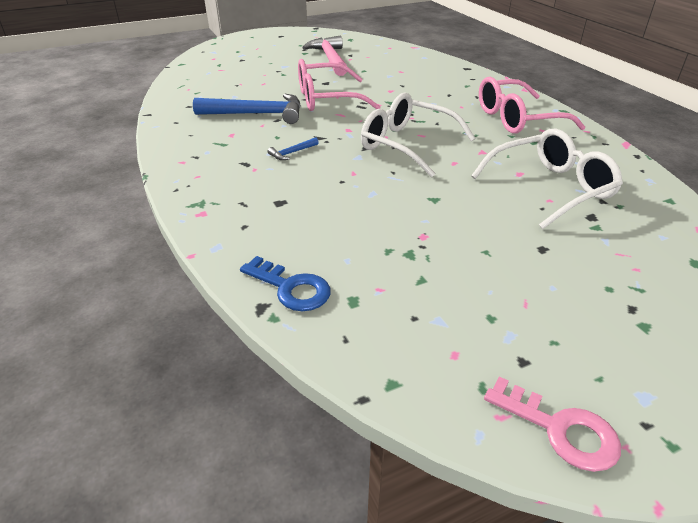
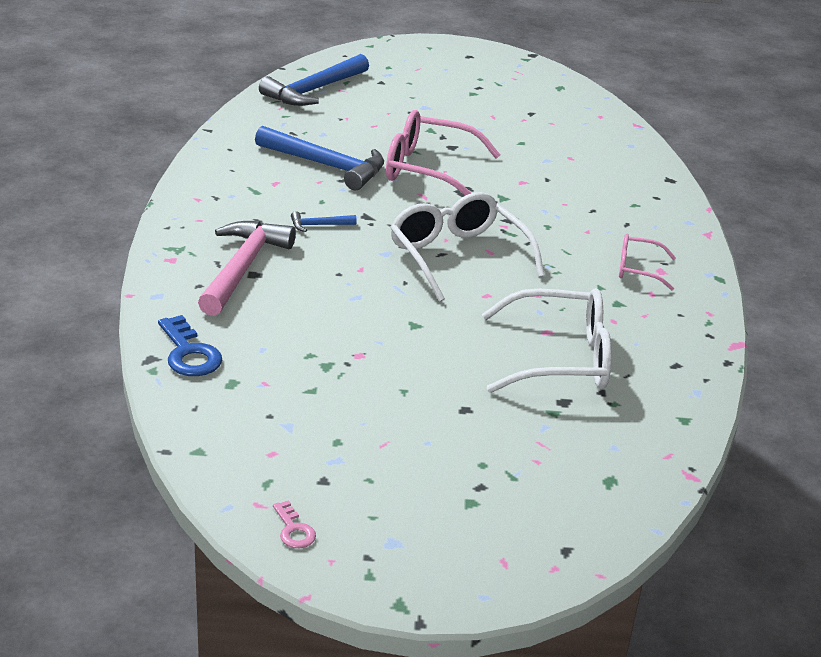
camera: 25 degrees right, 5 degrees down
(202, 74) = (314, 90): none -> blue hammer
(330, 59) = (496, 112): pink hammer -> pink hammer (243, 268)
(516, 119) = (637, 269): pink glasses -> pink glasses, size x0.53
(560, 429) = (294, 530): pink key -> pink key, size x0.56

